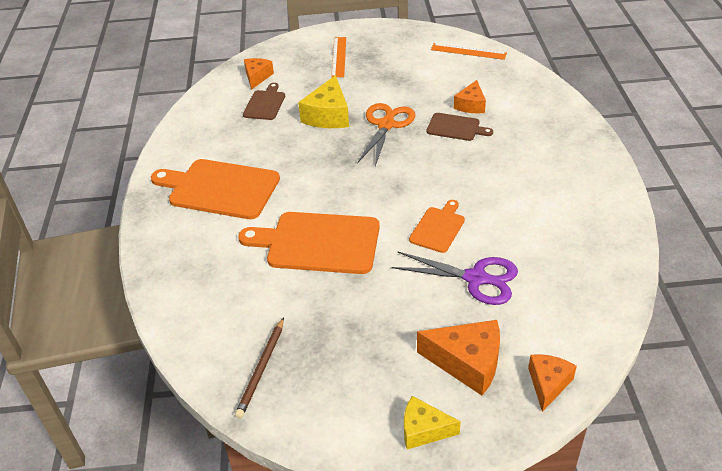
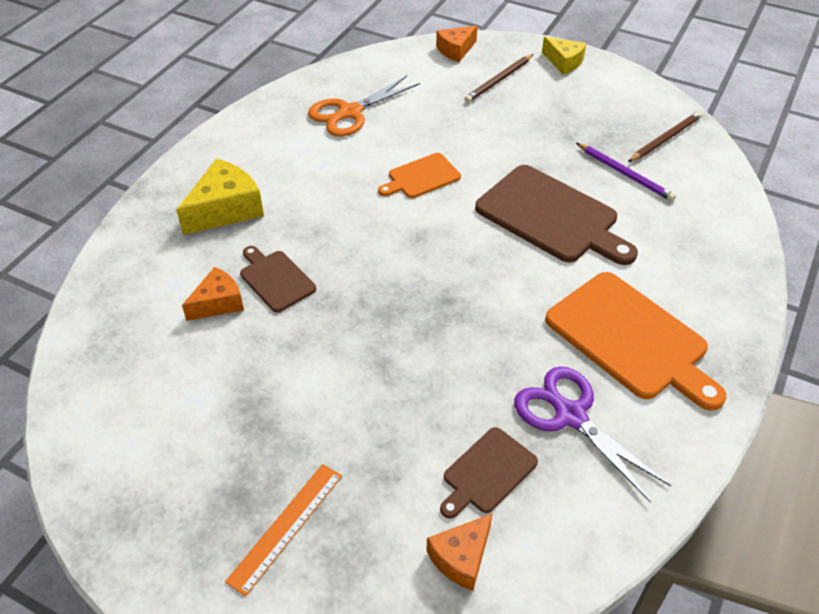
camera: 150 degrees left, 5 degrees up
(281, 309) = (625, 174): none -> purple pencil
(318, 242) = (551, 216): orange cutting board -> brown cutting board
(328, 115) = (411, 390): yellow cheese -> yellow cheese (225, 209)
(386, 125) = (351, 329): orange scissors -> orange scissors (350, 113)
(467, 363) = (499, 80): orange cheese -> brown pencil
(468, 51) = (94, 407): orange ruler -> none
(476, 278) = (434, 125): purple scissors -> purple scissors (570, 416)

